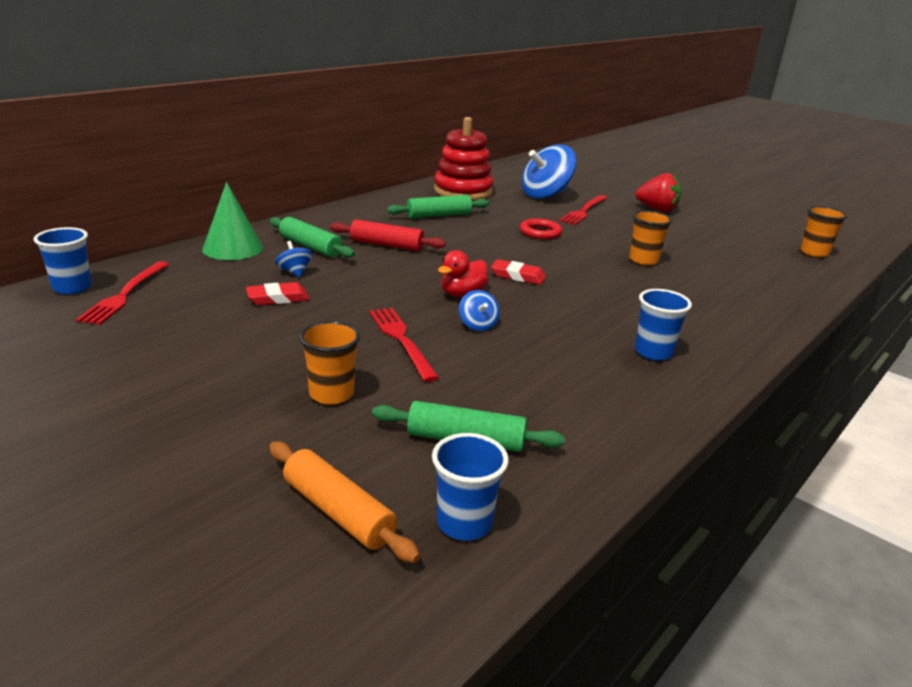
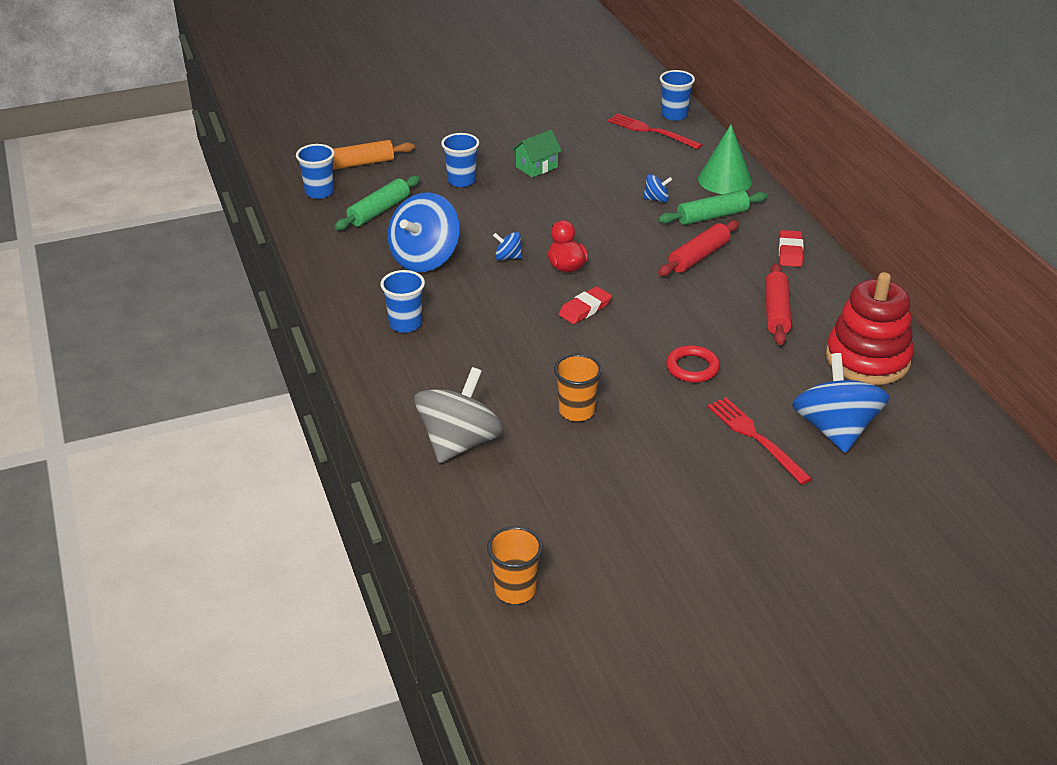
camera: 120 degrees right, 10 degrees up
(259, 348) = (536, 167): none -> green house
(278, 298) = (610, 184): red eraser -> red eraser (790, 252)
(331, 394) = (461, 181): orange cup -> blue cup
(402, 340) = (508, 219): red fork -> none
(438, 215) = (776, 312): green rolling pin -> red rolling pin
(533, 372) = (425, 258): none -> blue spinning top
(657, 209) = (740, 519): red strawberry -> none
(743, 292) = (459, 442): none -> grey spinning top

